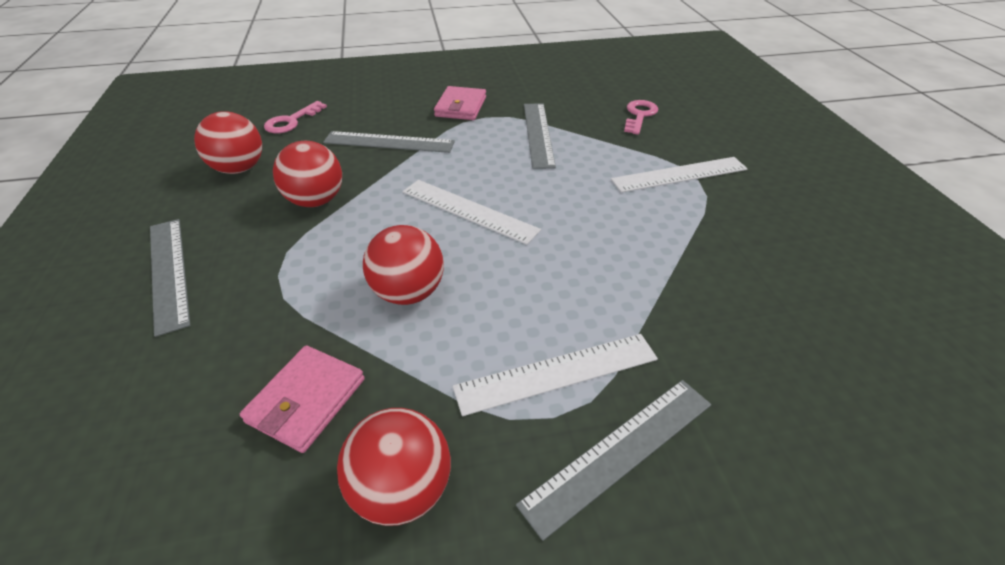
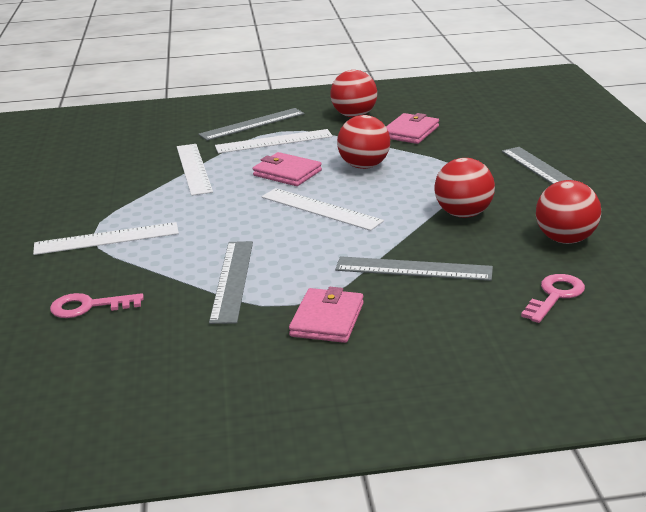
camera: 175 degrees left, 15 degrees down
(517, 278) = (287, 173): none -> pink wallet
(639, 115) = (88, 306): pink key -> pink key turned 60 degrees clockwise
(657, 292) = (193, 168): none -> white ruler

